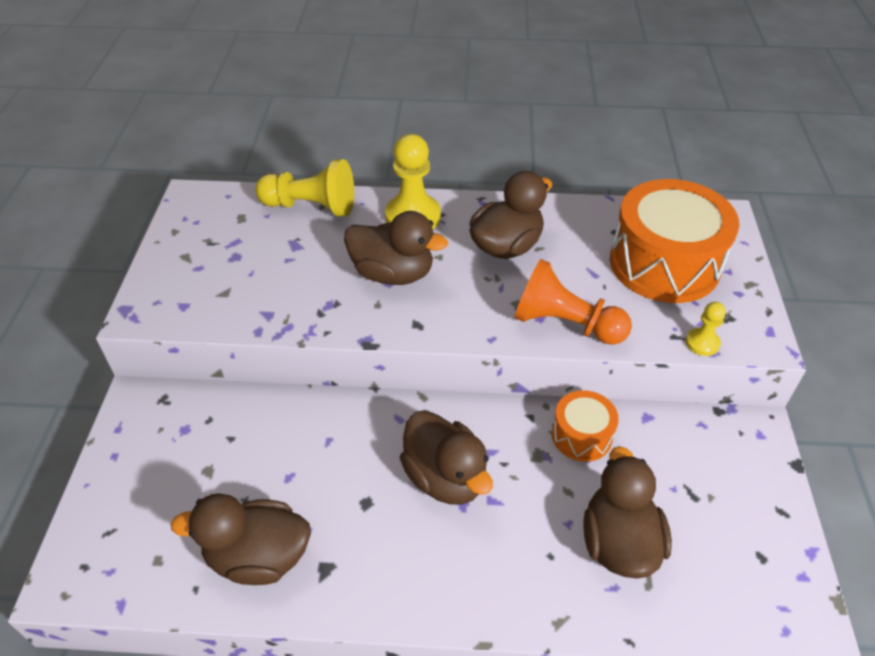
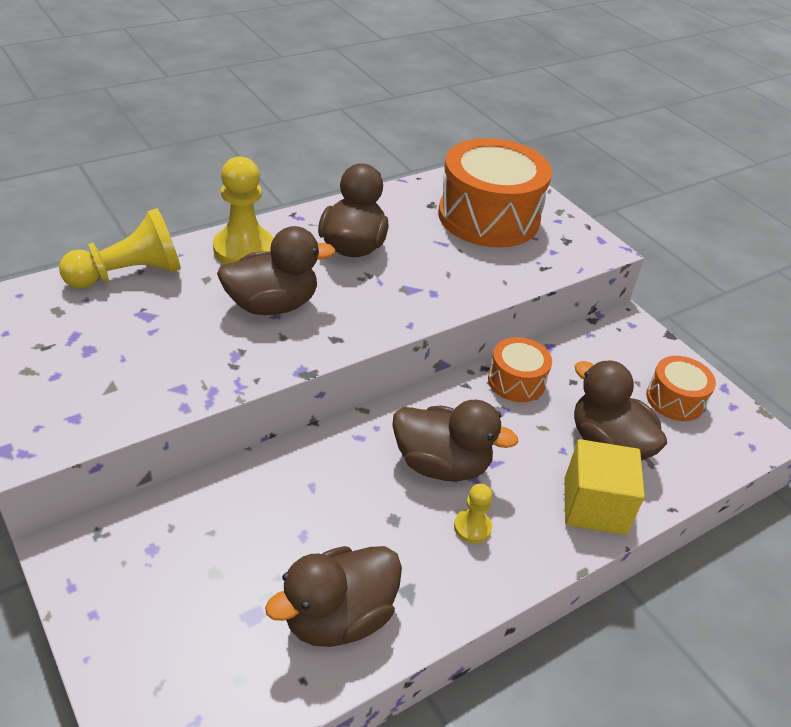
camera: 40 degrees left, 5 degrees down
(551, 592) = (594, 506): none -> yellow cube
(565, 324) = (457, 290): orange pawn -> none
(702, 343) = (565, 265): yellow pawn -> yellow pawn (472, 527)
(737, 535) = (675, 399): none -> orange drum

